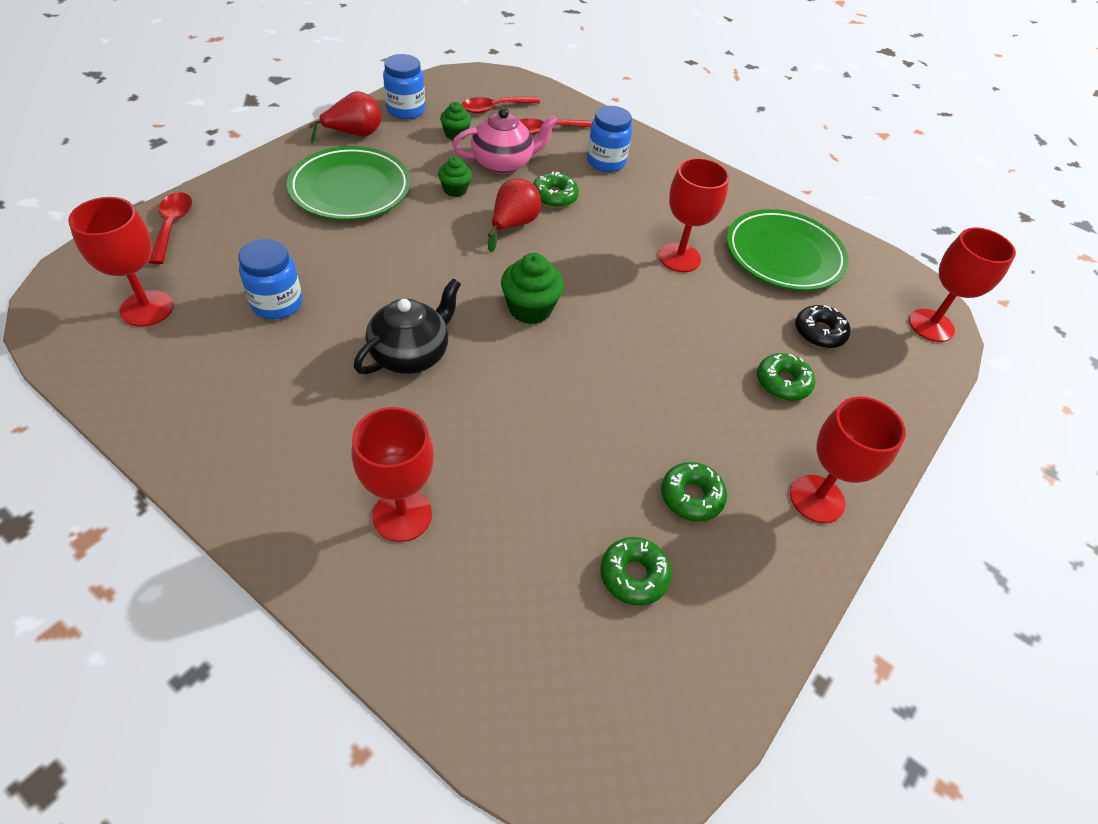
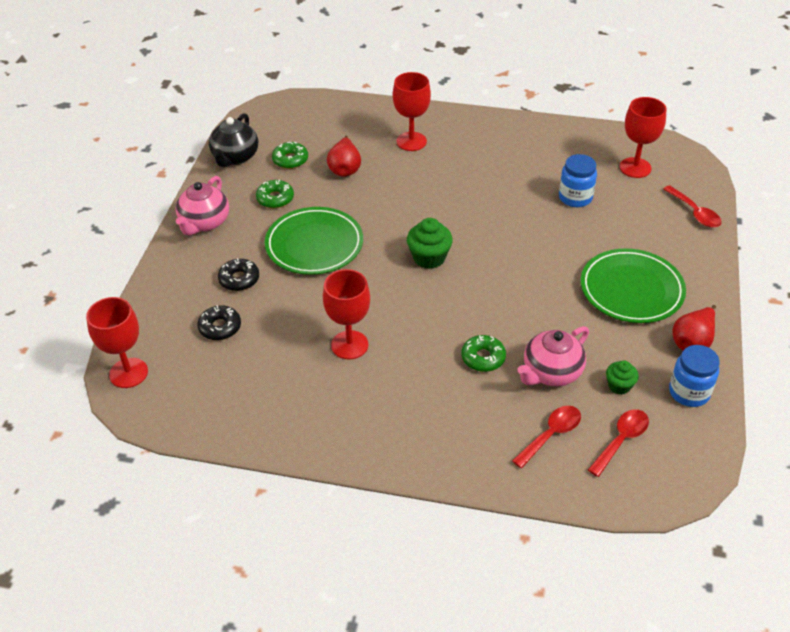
camera: 160 degrees right, 5 degrees down
(411, 354) = (474, 203): black teapot -> black teapot (235, 157)
(455, 190) = (561, 326): green cupcake -> none
(513, 225) = (491, 315): red pear -> red pear (345, 169)
(606, 162) = (468, 421): blue jar -> none
(783, 382) = (239, 279): green donut -> black donut
(784, 255) = (264, 388): green plate -> green plate (314, 245)
(817, 499) = (204, 223): red goblet -> pink teapot

